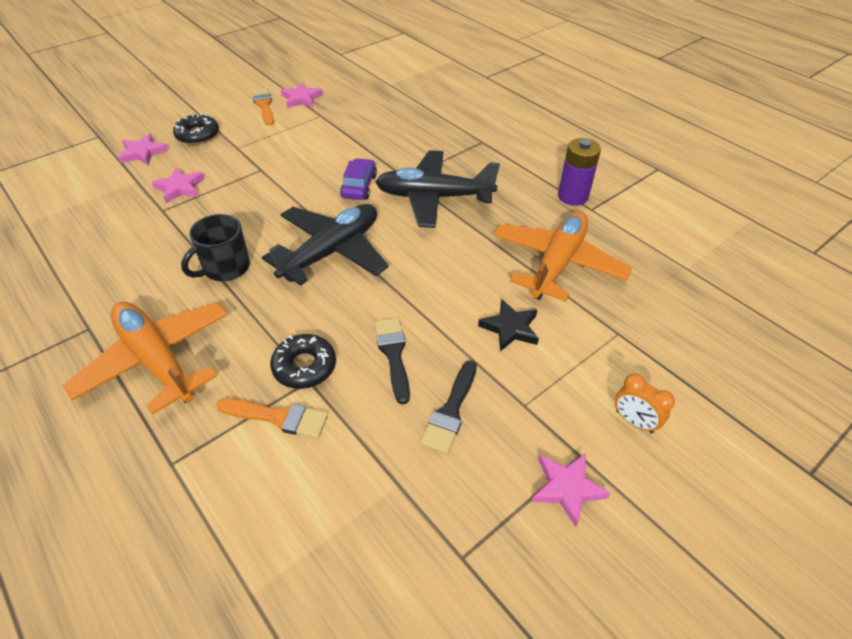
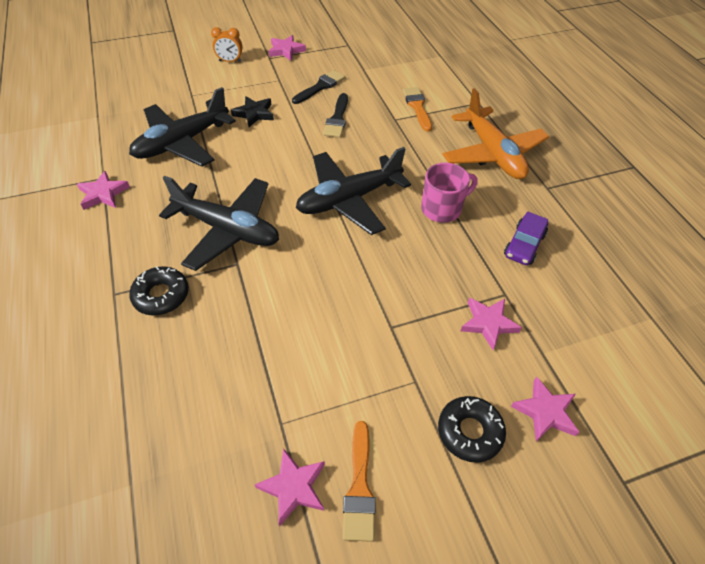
camera: 160 degrees left, 5 degrees up
(225, 268) = (442, 209): black mug -> pink mug
(278, 417) = (417, 107): orange brush -> orange brush turned 45 degrees clockwise
(304, 366) = (395, 126): black donut -> black donut (161, 295)
(359, 186) = (292, 266): purple car -> purple car (524, 245)
(557, 264) = (182, 142): orange plane -> black plane
(573, 196) = (103, 194): purple battery -> pink star
(634, 422) = (230, 61): orange clock -> orange clock turned 120 degrees clockwise

